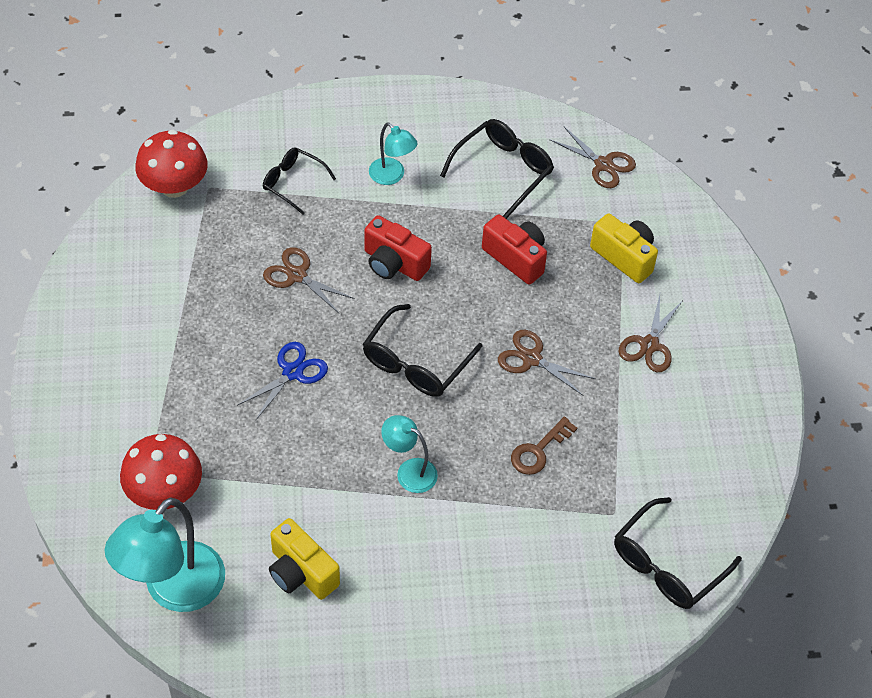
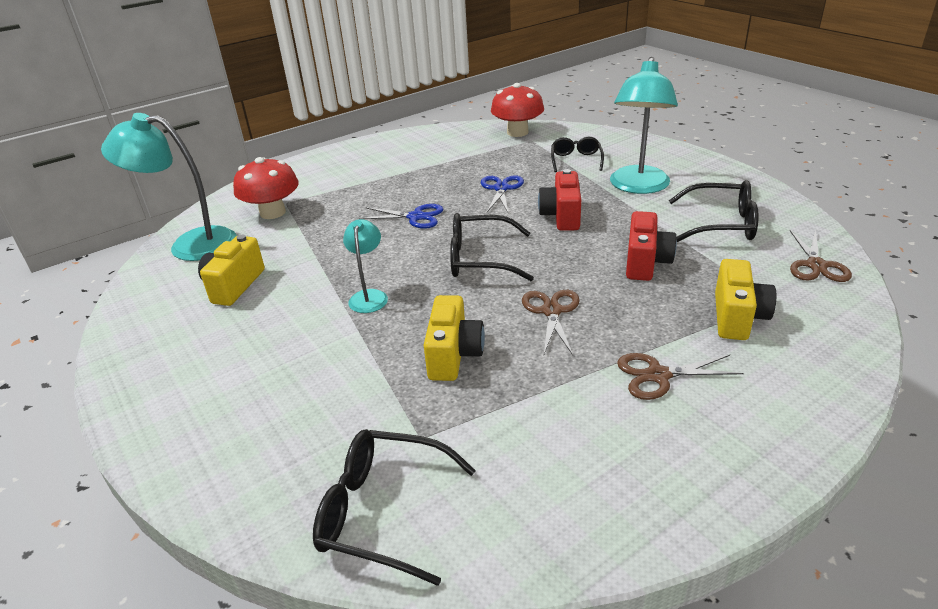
camera: 65 degrees right, 20 degrees down
(297, 275) = (501, 188): brown scissors -> blue scissors
(392, 176) = (638, 187): turquoise lamp -> turquoise lamp, size x1.87
(538, 451) = (454, 355): brown key -> yellow camera

